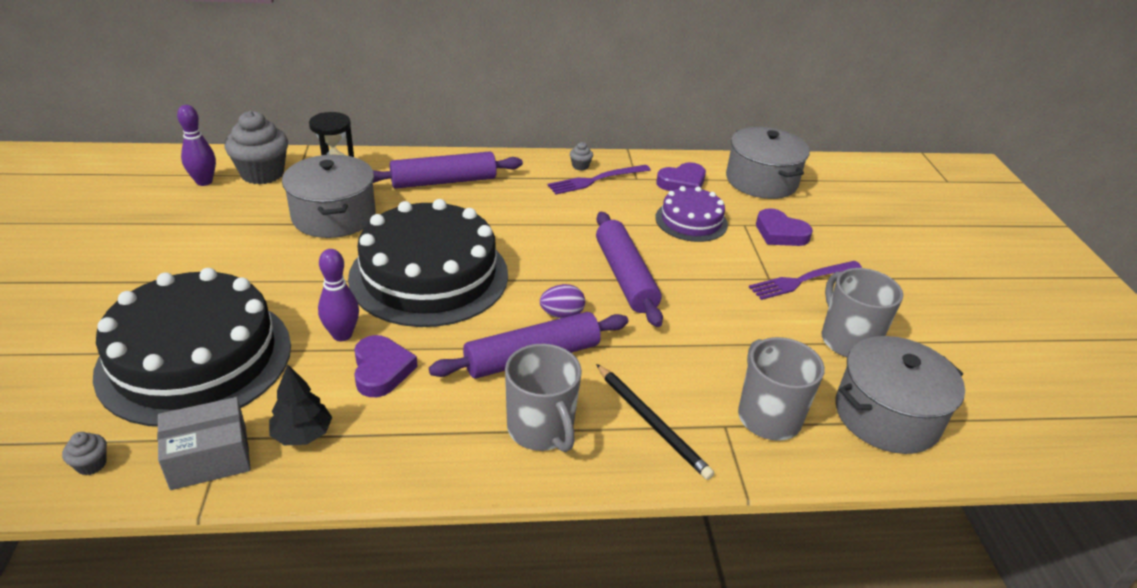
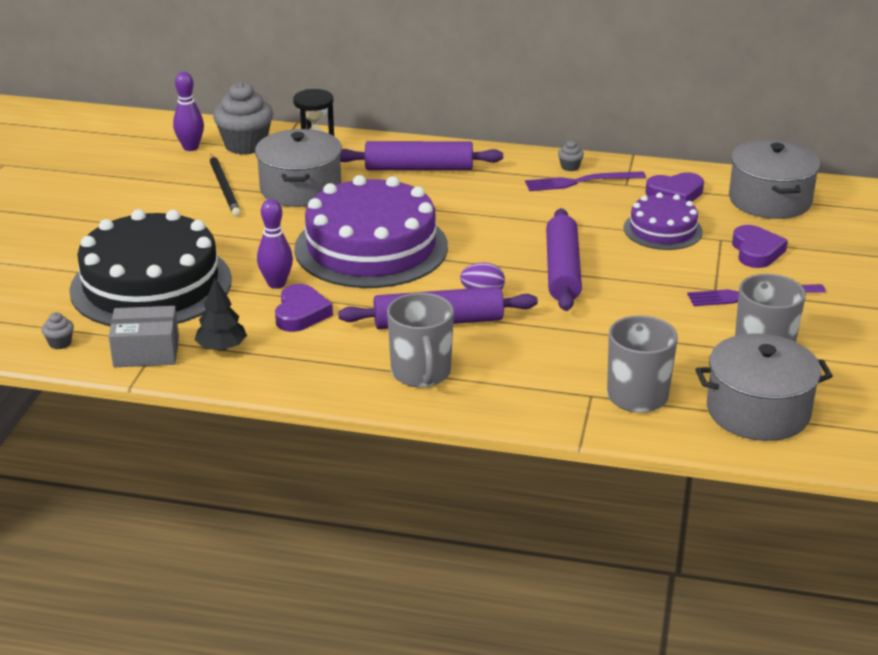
camera: 20 degrees right, 5 degrees down
(429, 275) = (371, 247): black cake -> purple cake
(652, 423) = (523, 383): black pencil -> black pencil (224, 188)
(780, 233) = (756, 251): purple heart -> purple heart turned 150 degrees counterclockwise

